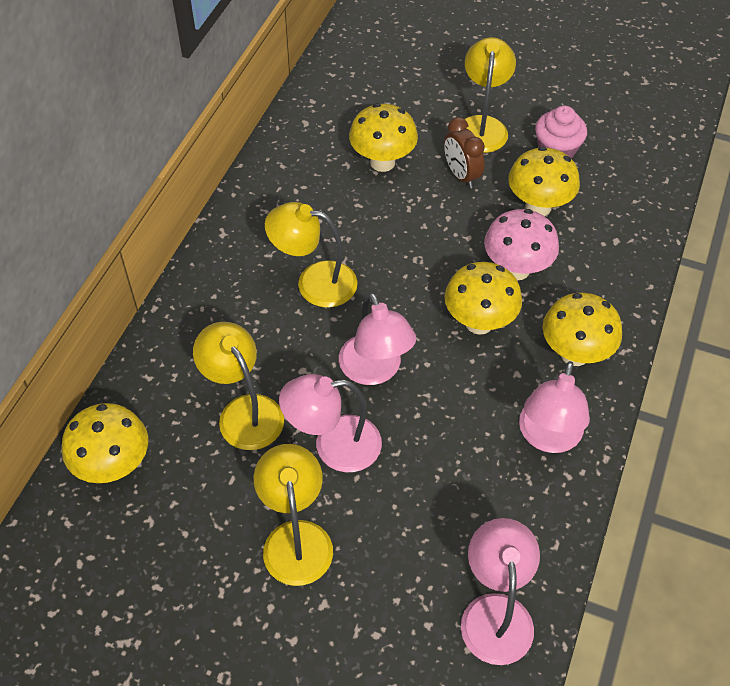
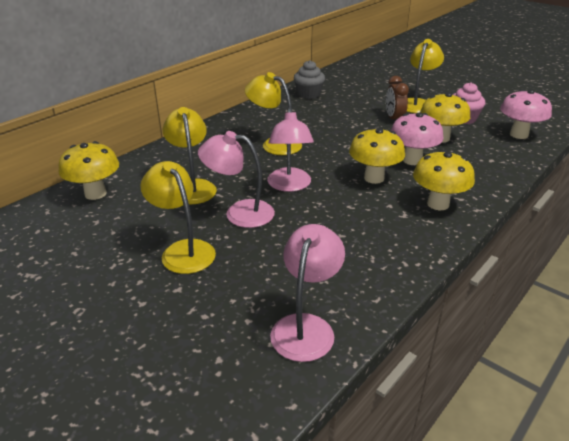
camera: 20 degrees right, 20 degrees down
(296, 538) = (183, 250): yellow lamp -> yellow lamp turned 45 degrees counterclockwise
(312, 139) = (308, 94): none -> grey cupcake
(382, 162) = (346, 107): yellow mushroom -> none
(547, 437) = (398, 240): pink lamp -> none
(638, 171) = (519, 134): none -> pink mushroom

